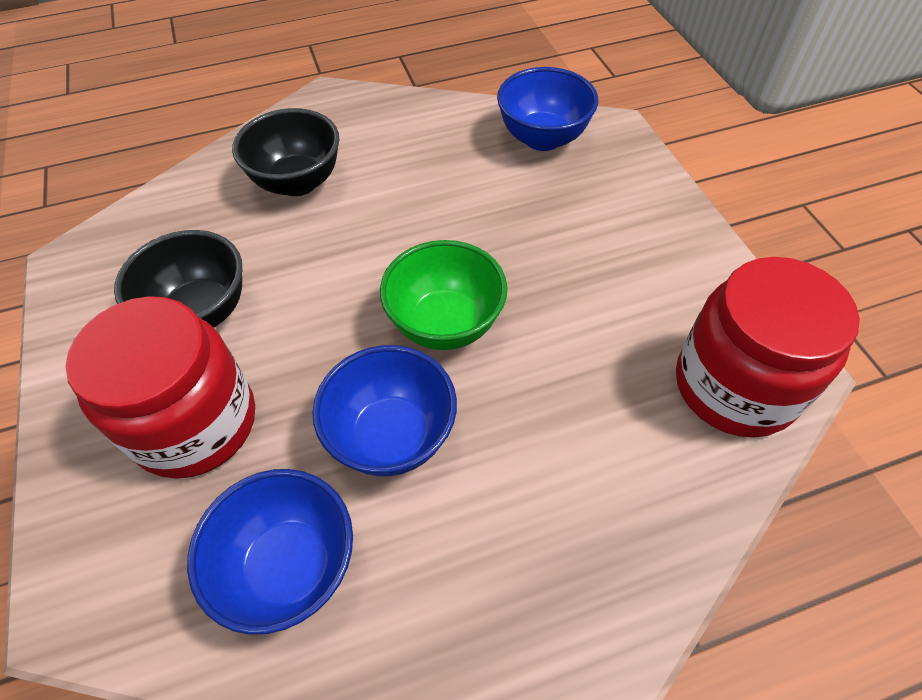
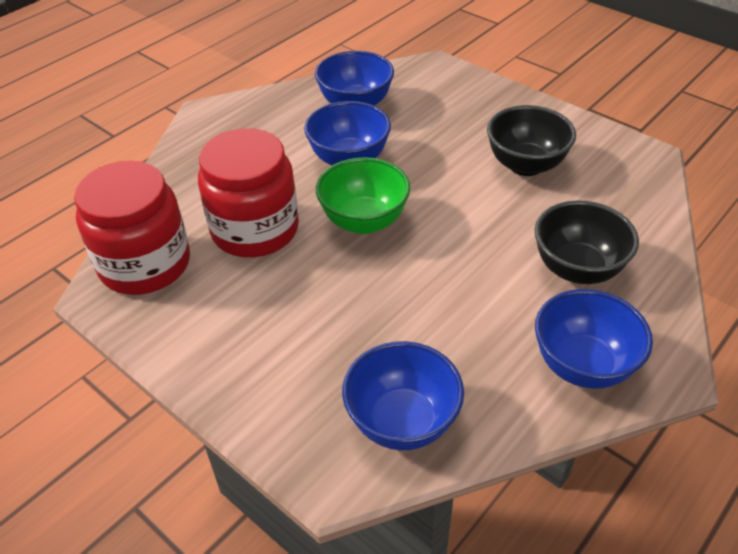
camera: 150 degrees right, 10 degrees down
(195, 423) = (460, 125): red jar -> red jar (255, 230)
(381, 120) = (582, 365): none -> blue bowl

